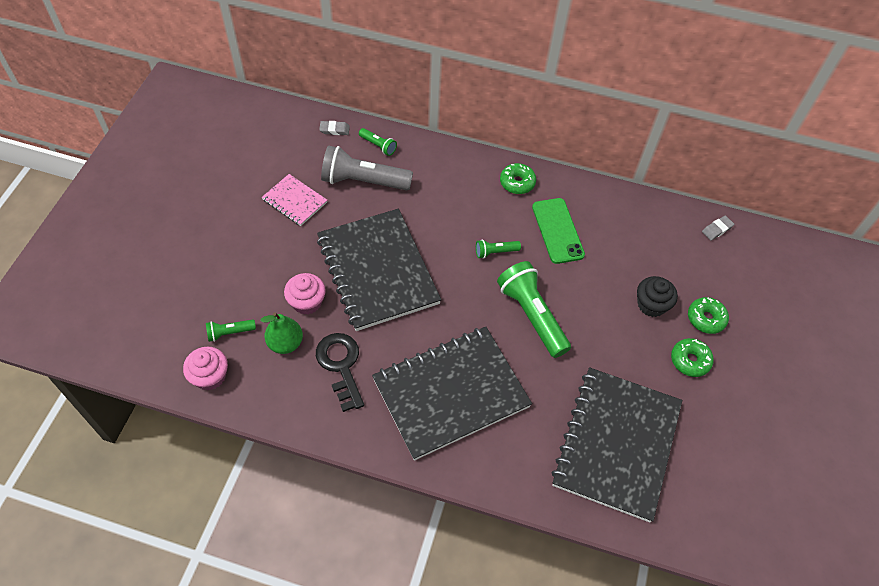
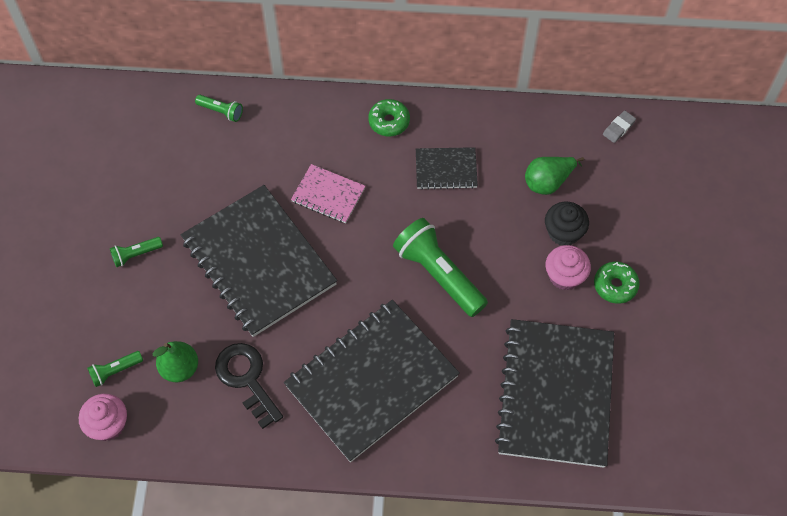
camera: 10 degrees left, 5 degrees up
(295, 201) = (144, 201): pink notebook -> pink notebook (328, 195)
(307, 302) = (190, 316): pink cupcake -> pink cupcake (564, 276)
(334, 130) = (165, 102): grey eraser -> none
(363, 181) = (215, 159): grey flashlight -> none
(495, 252) = (383, 210): green flashlight -> green flashlight (136, 255)
(557, 231) = (446, 169): green phone -> black notebook
(646, 260) = (548, 182): none -> green pear
(706, 319) = (624, 235): green donut -> none

